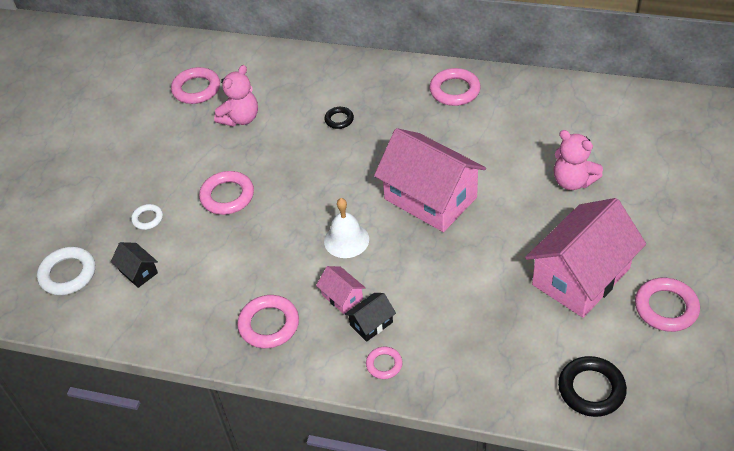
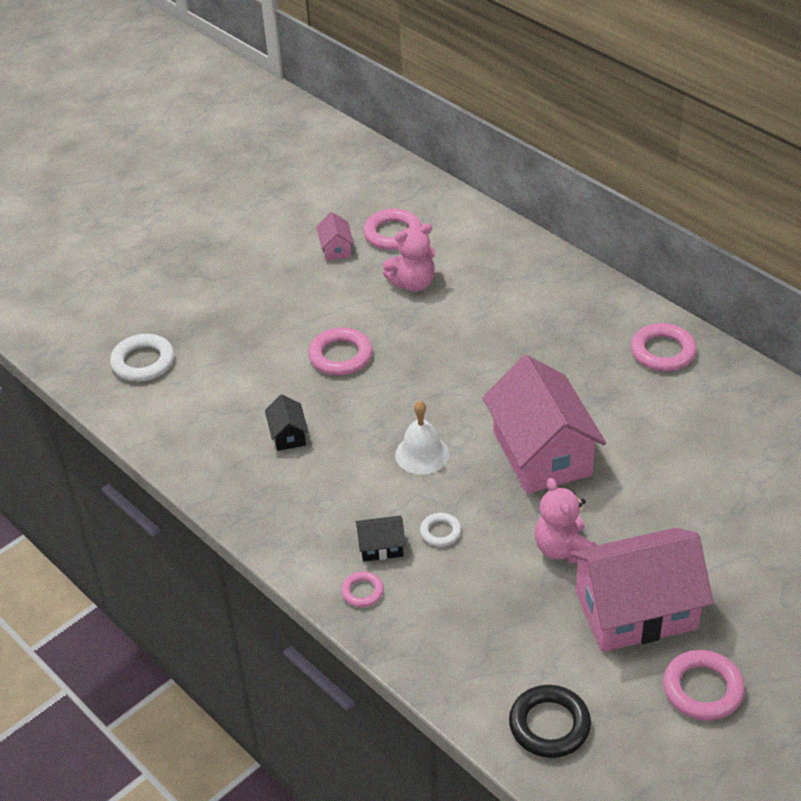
camera: 30 degrees right, 5 degrees down
(138, 272) = (205, 390): black house -> black house (288, 435)
(147, 218) = (250, 343): white ring -> white ring (440, 532)
(269, 324) = (285, 498): pink ring -> none
(339, 119) = (512, 328): black ring -> none
(342, 297) = (374, 507): pink house -> pink house (336, 249)
(573, 181) = (713, 508): pink teddy bear -> pink teddy bear (563, 549)

